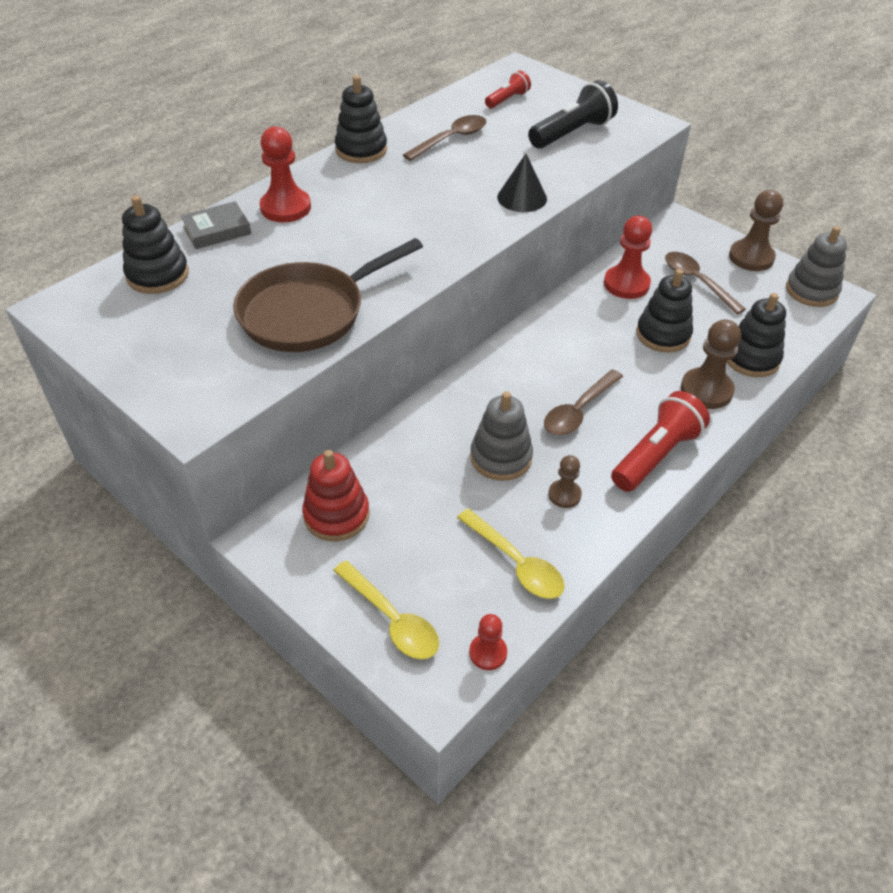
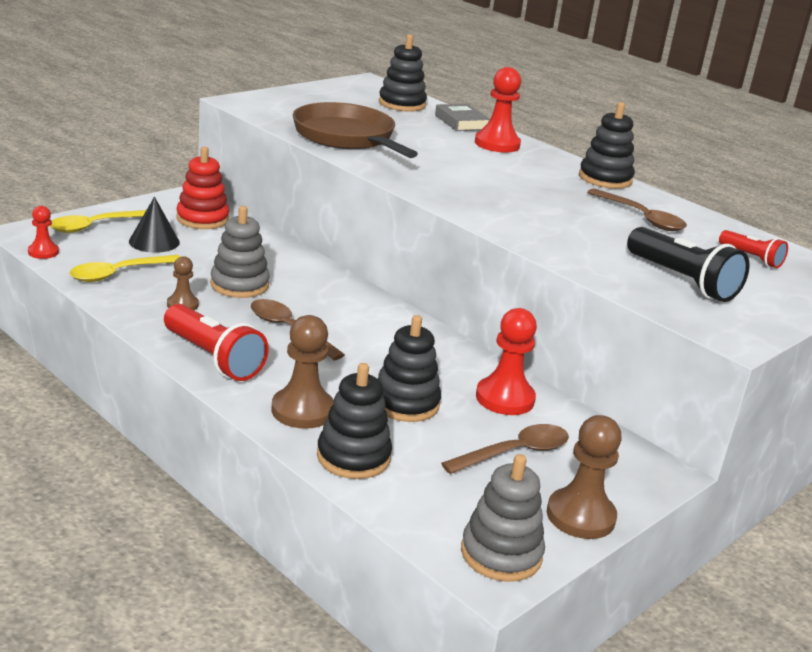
camera: 90 degrees right, 20 degrees down
(522, 198) = (527, 233): black cone -> black cone (154, 241)

